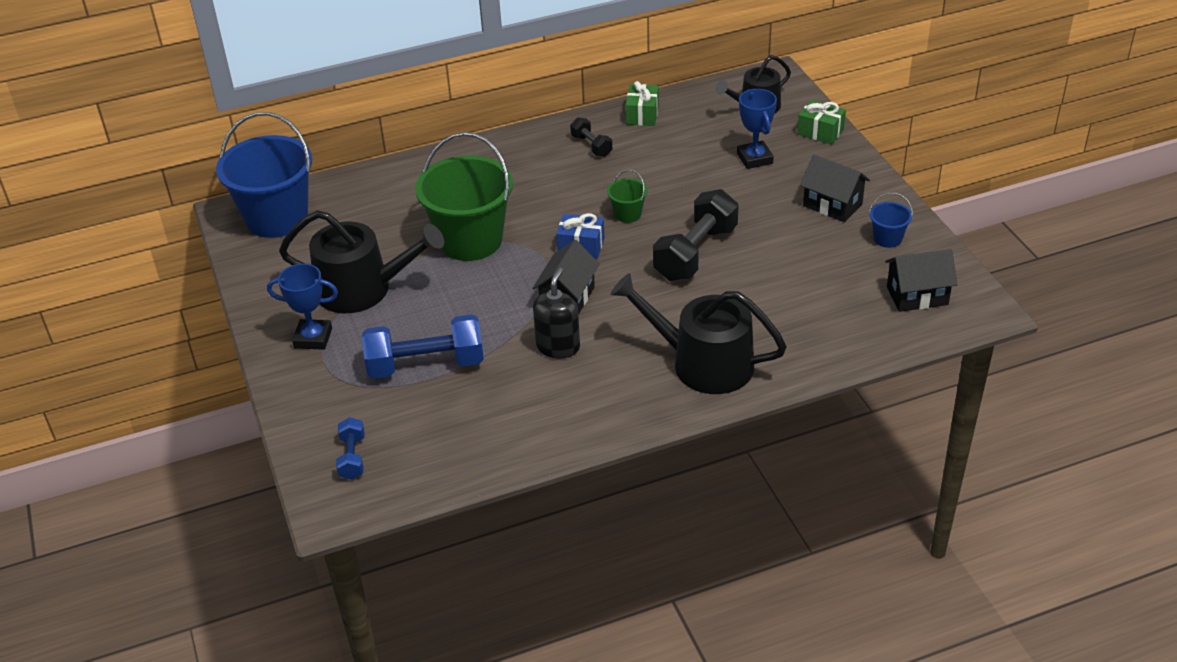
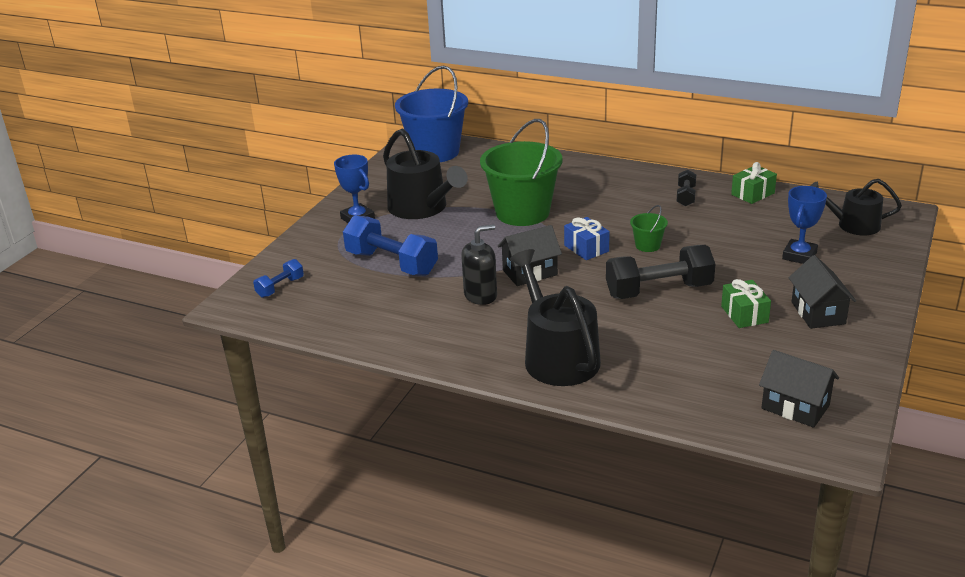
camera: 45 degrees right, 10 degrees down
(820, 132) = (884, 263): green gift -> green gift (744, 314)
(887, 238) = (831, 357): blue bucket -> none

